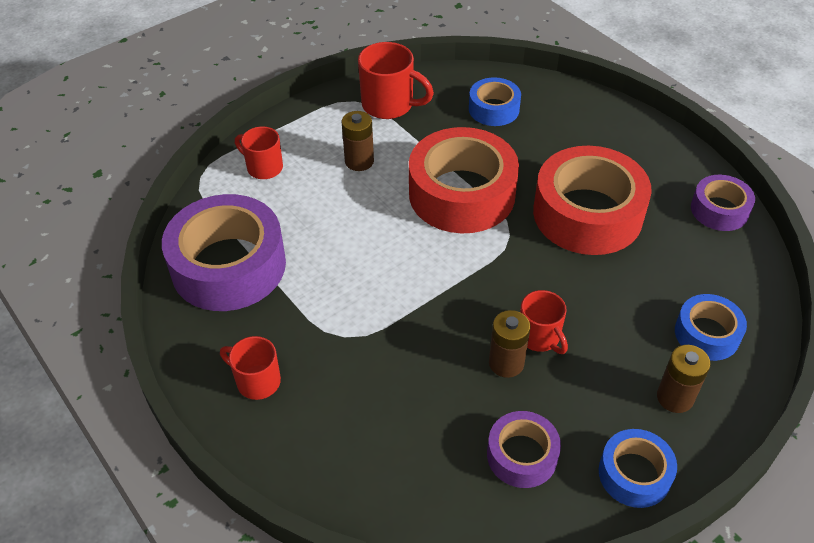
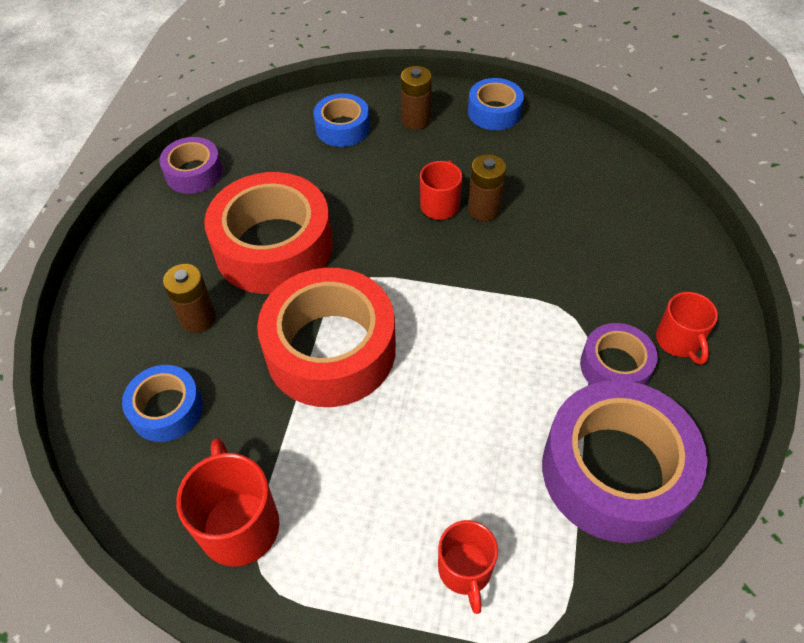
camera: 130 degrees left, 5 degrees up
(359, 161) = (365, 476): brown battery -> brown battery (198, 318)
(522, 455) = (544, 163): purple tape -> purple tape (615, 366)

